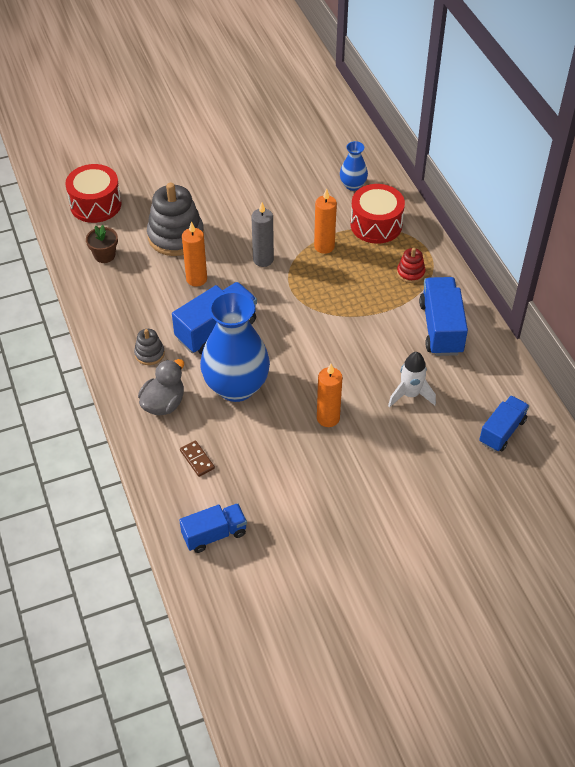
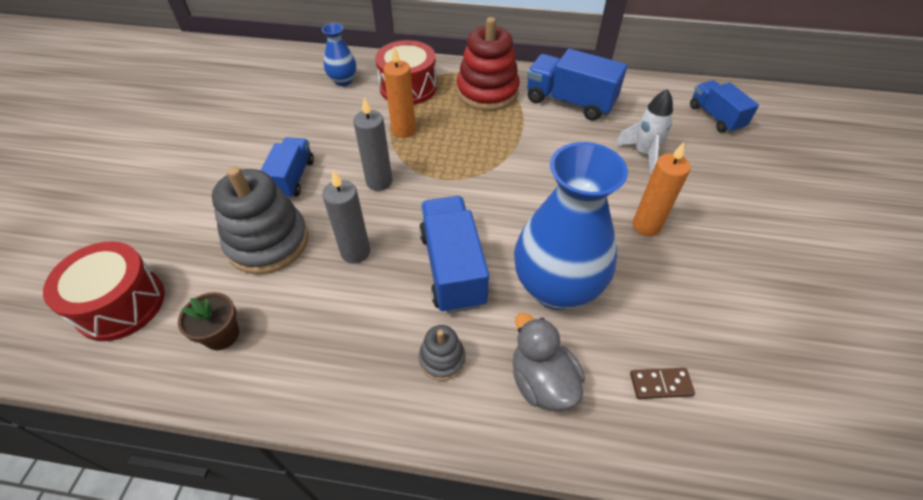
camera: 60 degrees left, 0 degrees up
(196, 279) = (355, 252): orange candle -> grey candle
(214, 534) = (802, 421): blue truck -> blue truck (292, 178)
(410, 273) = (487, 92): red stacking toy -> red stacking toy, size x2.06

